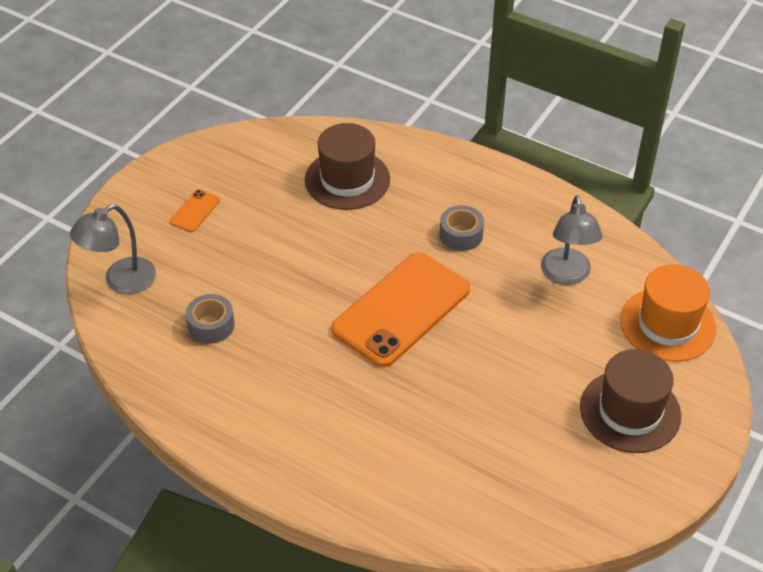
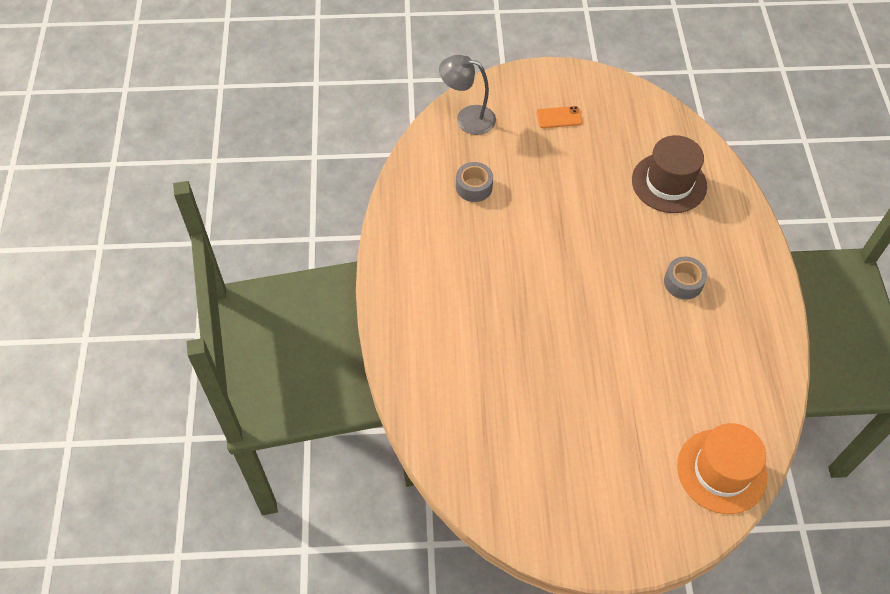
camera: 55 degrees right, 10 degrees up
(401, 309) = (580, 286): orange phone -> none
(566, 275) = (708, 374): grey lamp -> none
(630, 411) = (613, 486): brown hat -> none

